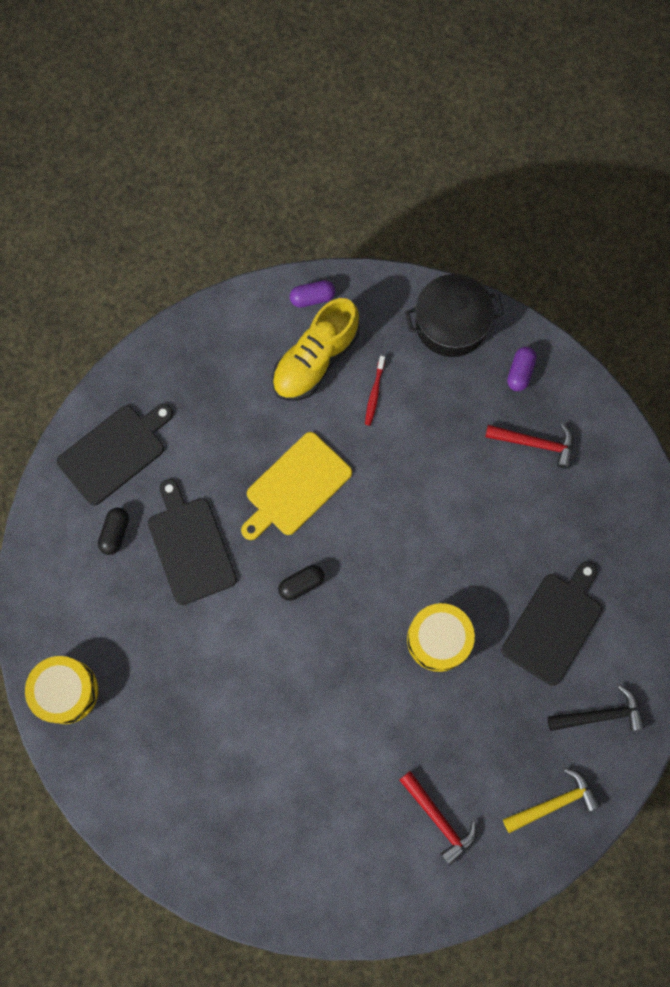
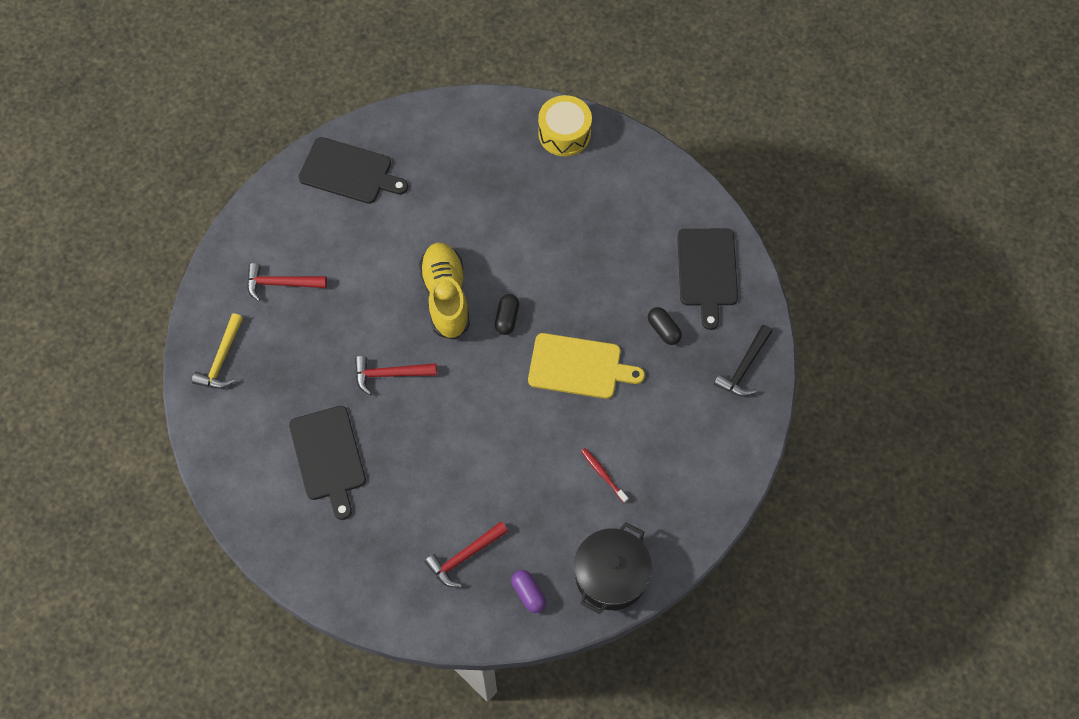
camera: 130 degrees right, 10 degrees down
(115, 533) = (646, 232): black capsule -> black capsule (663, 330)
(190, 546) = (596, 270): black cutting board -> black cutting board (349, 172)
(296, 487) = (579, 367): yellow cutting board -> yellow cutting board turned 105 degrees clockwise
(312, 298) = (718, 491): purple capsule -> none
(315, 360) = (665, 454): yellow shoe -> yellow shoe (446, 297)
(438, 639) = (390, 374): yellow drum -> red hammer
(600, 715) = (244, 435): black hammer -> black hammer (744, 367)

